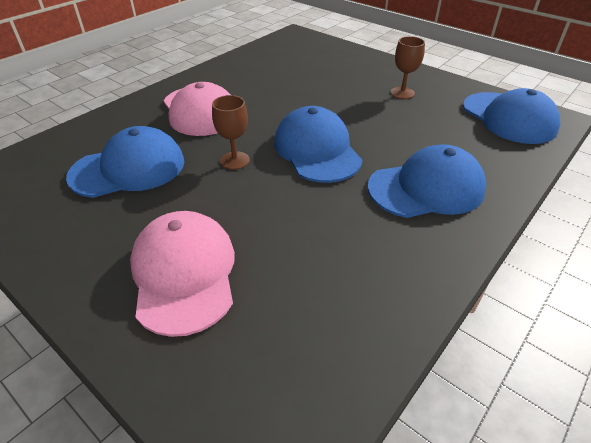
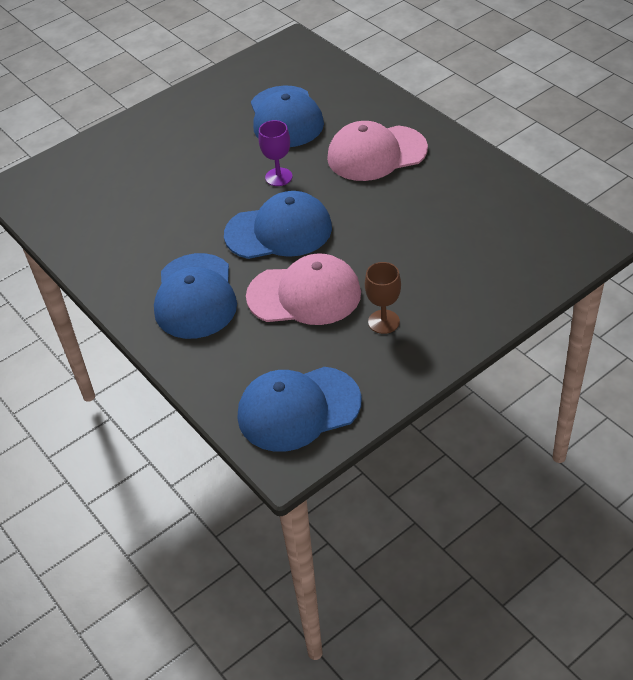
camera: 105 degrees right, 5 degrees up
(184, 273) = (154, 154): pink cap -> pink cap (304, 295)
(235, 160) = (278, 177): brown goblet -> purple goblet

